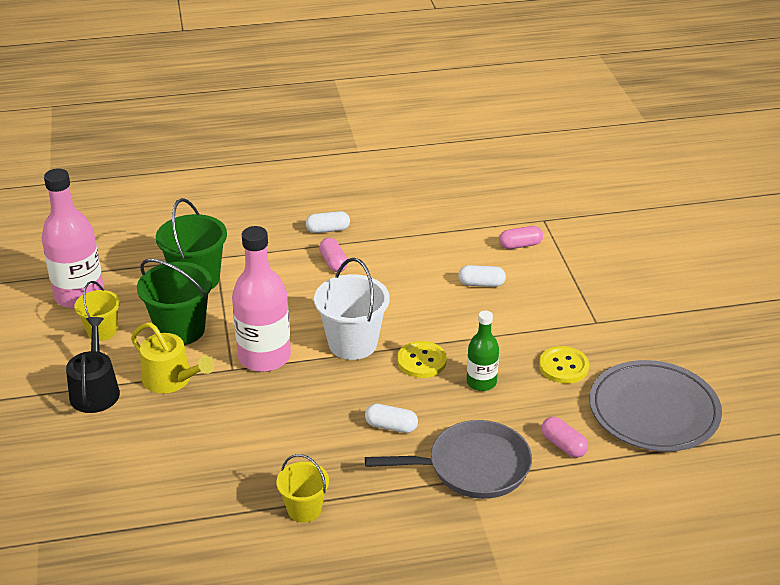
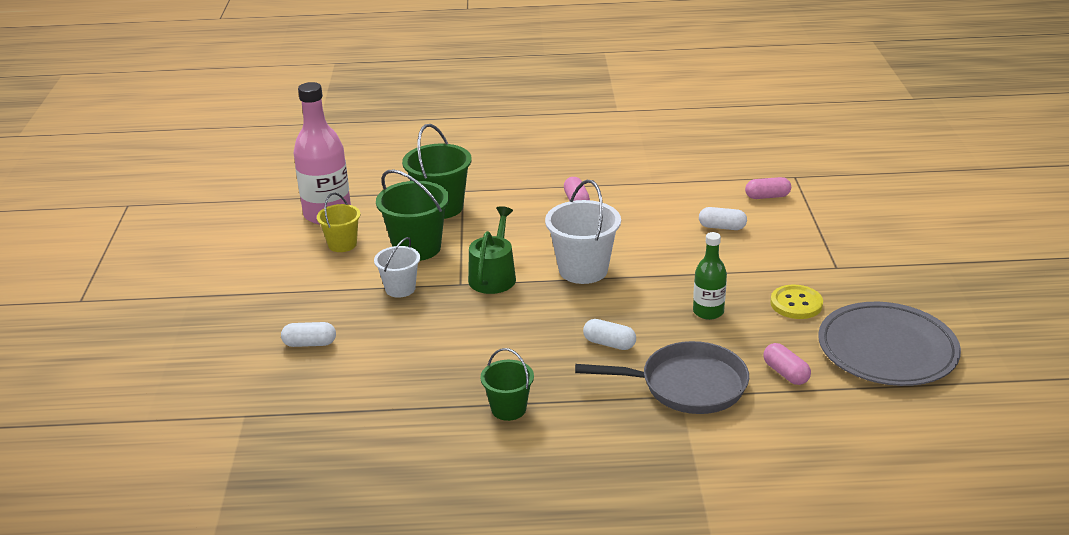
camera: 10 degrees right, 5 degrees down
(95, 390) = (326, 292): black watering can -> none
(171, 379) = (400, 289): yellow watering can -> white bucket
(264, 357) = (494, 276): pink bottle -> green watering can
(304, 509) = (508, 409): yellow bucket -> green bucket
(328, 230) = (576, 173): white capsule -> white capsule (310, 344)
(421, 361) = (650, 289): yellow button -> none

